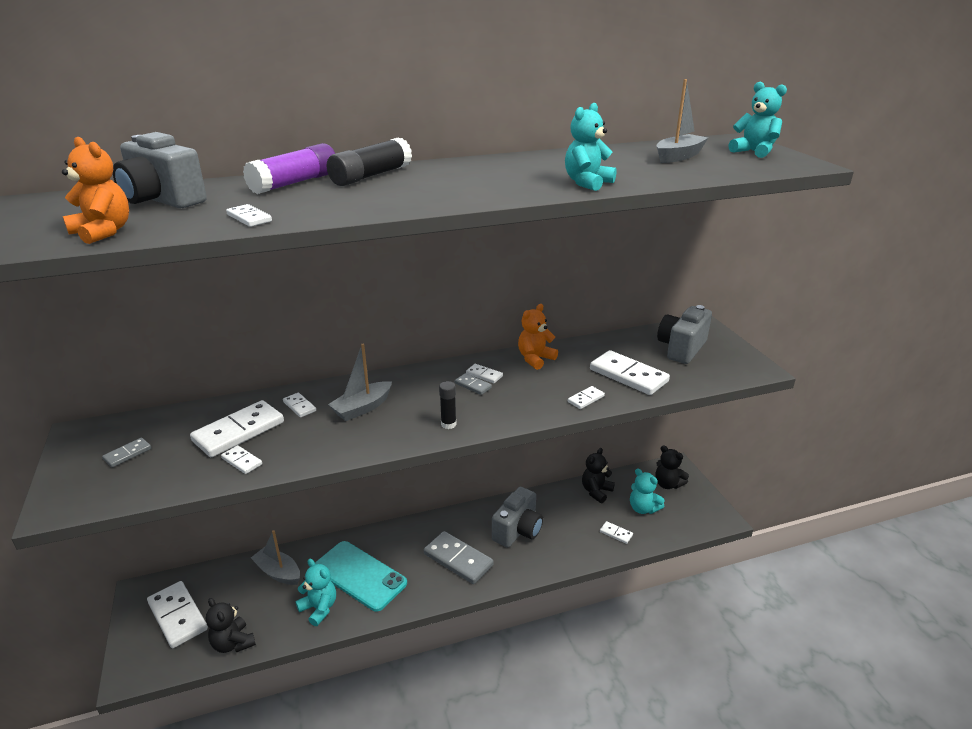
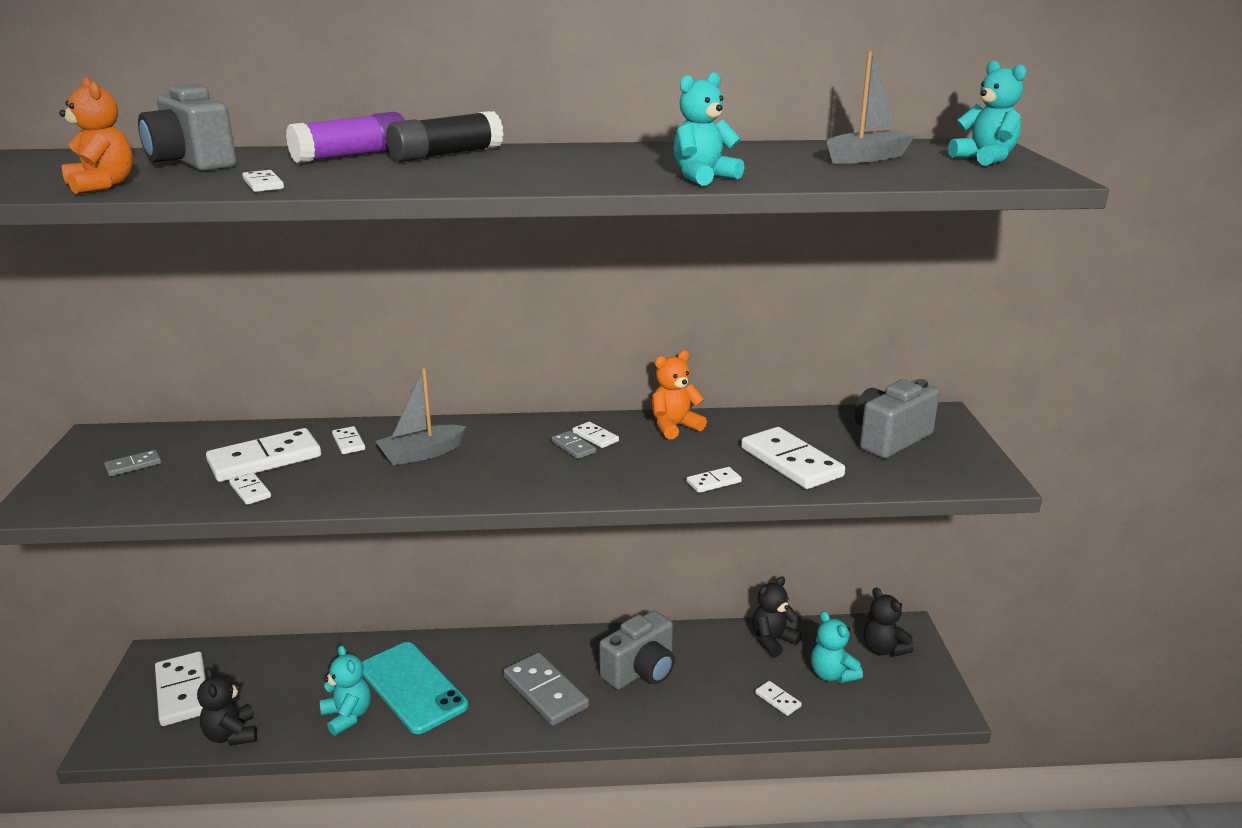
camera: 15 degrees right, 5 degrees down
(278, 572) = (316, 665): grey boat -> none
(448, 424) = (515, 486): black glue stick -> none

